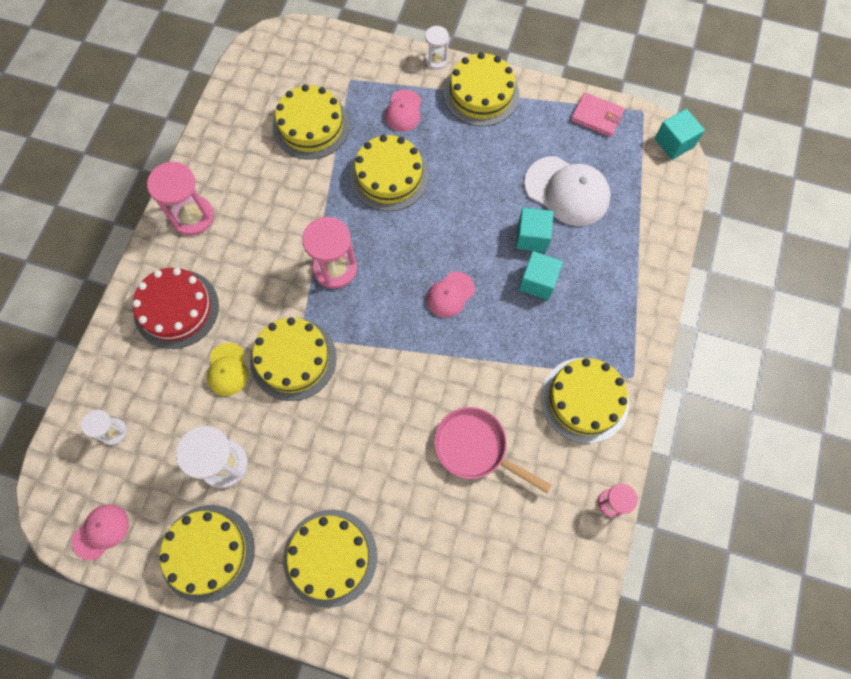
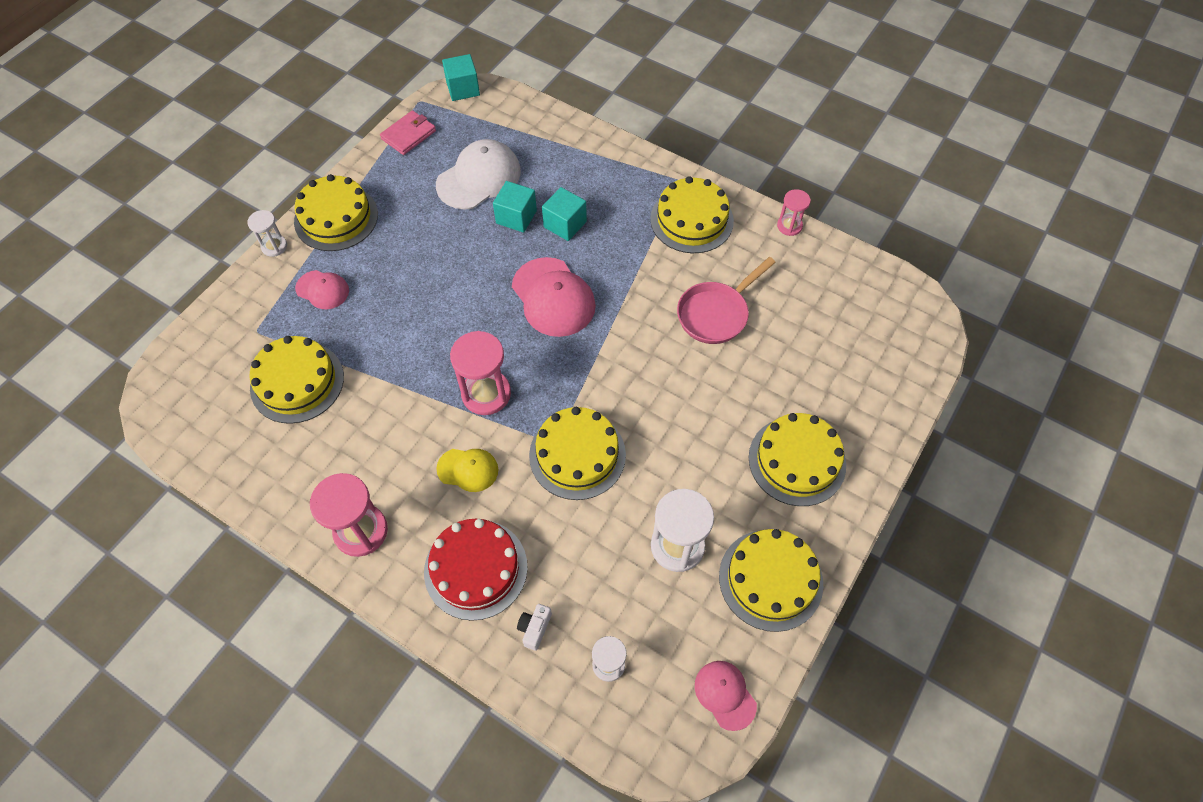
camera: 75 degrees left, 10 degrees down
(134, 367) = (534, 628): none -> white camera
(227, 369) = (569, 524): yellow cap -> yellow cap (468, 469)
(389, 176) = (396, 320): yellow cake -> none
(450, 295) = (553, 297): pink cap -> pink cap, size x1.75

